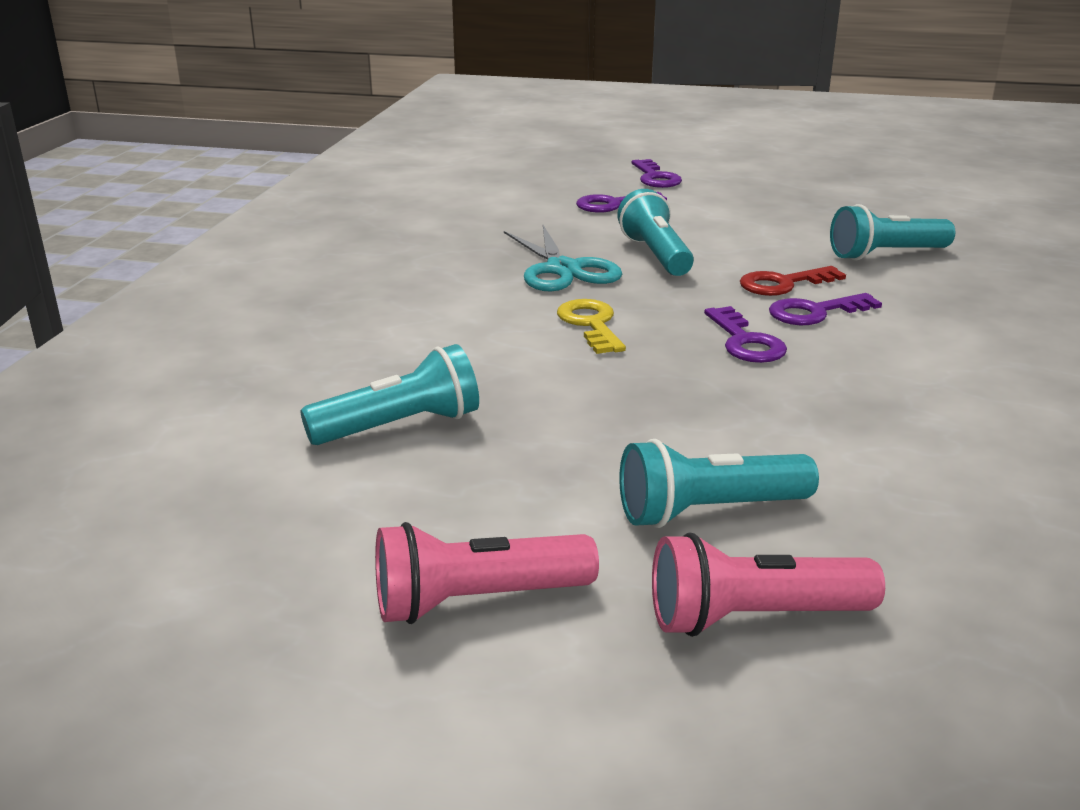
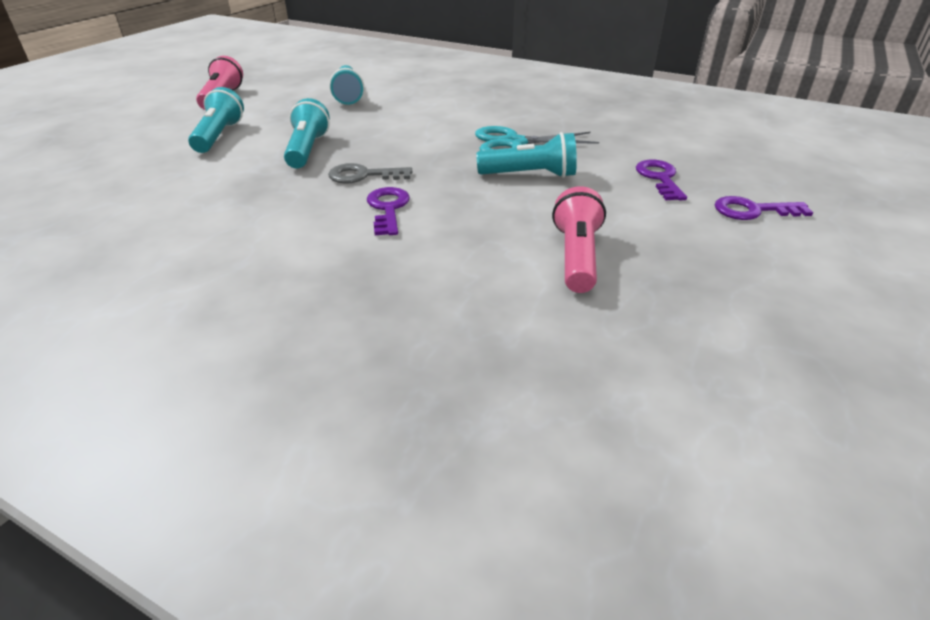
camera: 105 degrees right, 10 degrees up
(591, 324) = (422, 140): yellow key -> none
(745, 342) = (363, 175): purple key -> grey key
(753, 617) = (153, 131): pink flashlight -> pink flashlight (576, 256)
(783, 284) = (447, 209): red key -> none
(885, 254) = (489, 278): turquoise flashlight -> turquoise flashlight (307, 150)

